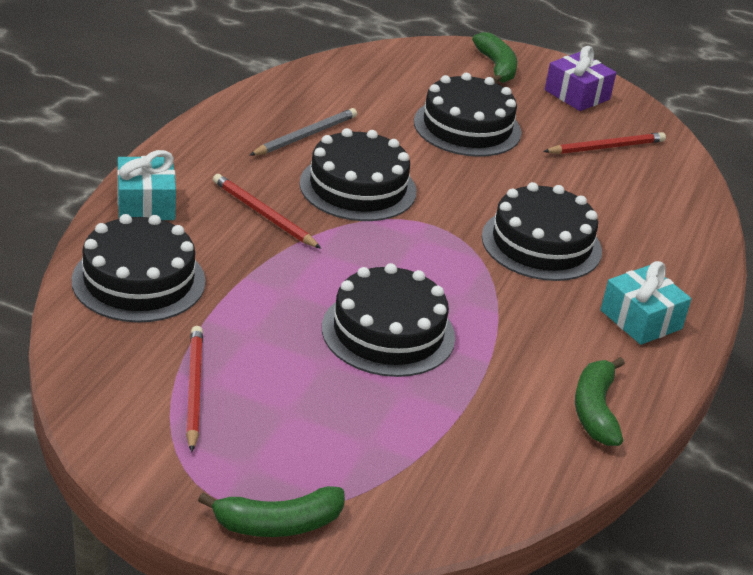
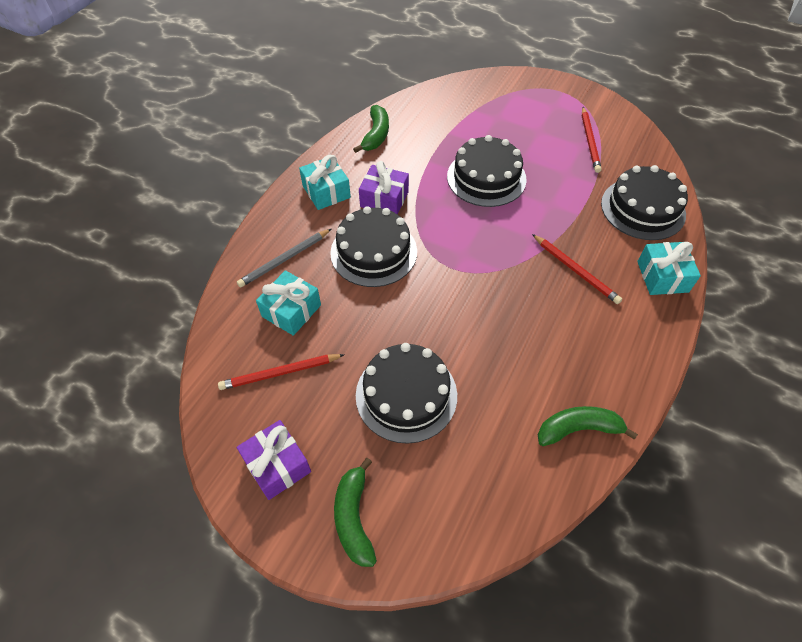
camera: 170 degrees left, 20 degrees up
(278, 524) = (537, 83): green banana -> green banana (578, 429)
(305, 136) = (556, 369): grey pencil -> grey pencil (285, 259)
(358, 187) = (507, 304): black cake -> none
(547, 306) = (384, 199): none -> purple gift
(621, 193) = (291, 310): none -> turquoise gift

